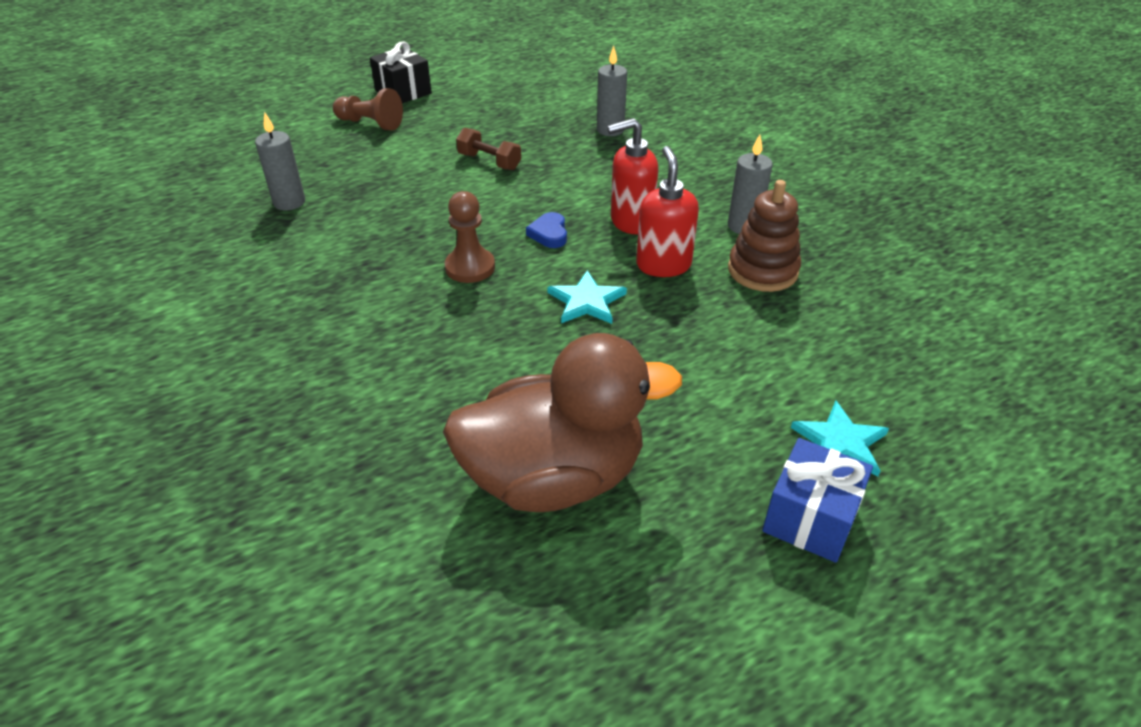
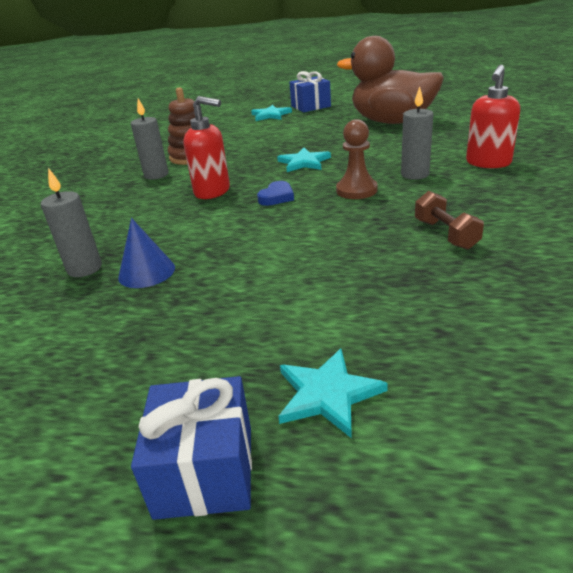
camera: 140 degrees left, 10 degrees down
(289, 202) = (502, 285): grey candle -> grey candle (414, 174)
(370, 124) = (328, 394): brown pawn -> turquoise star
(403, 92) = (205, 470): black gift -> blue gift
(489, 162) = (243, 269): brown dumbbell -> brown dumbbell (445, 234)
(559, 141) = (146, 272): none -> blue cone
(663, 265) = (236, 168): red soap dispenser -> red soap dispenser (488, 163)

